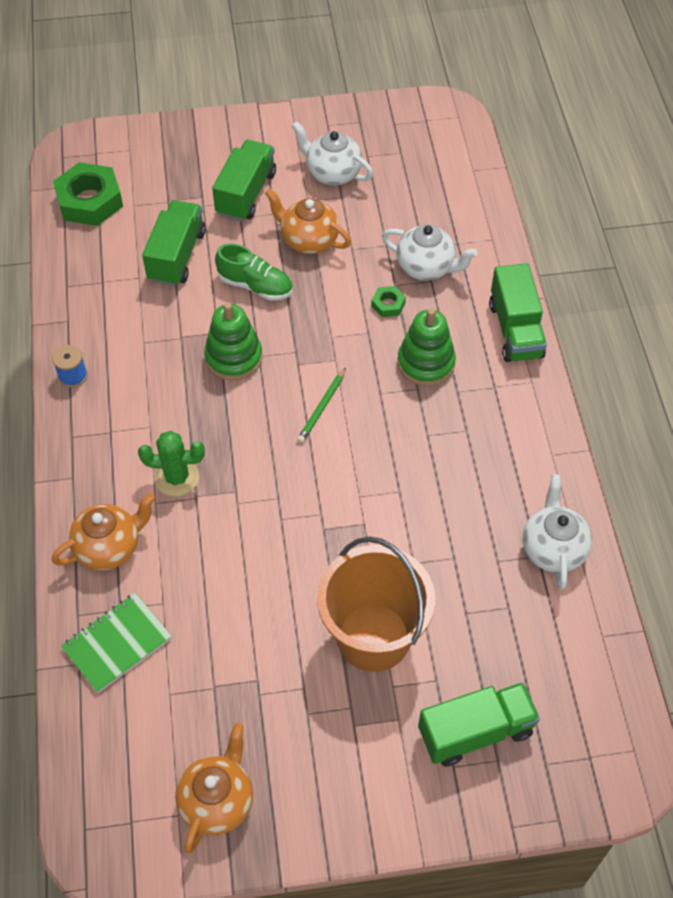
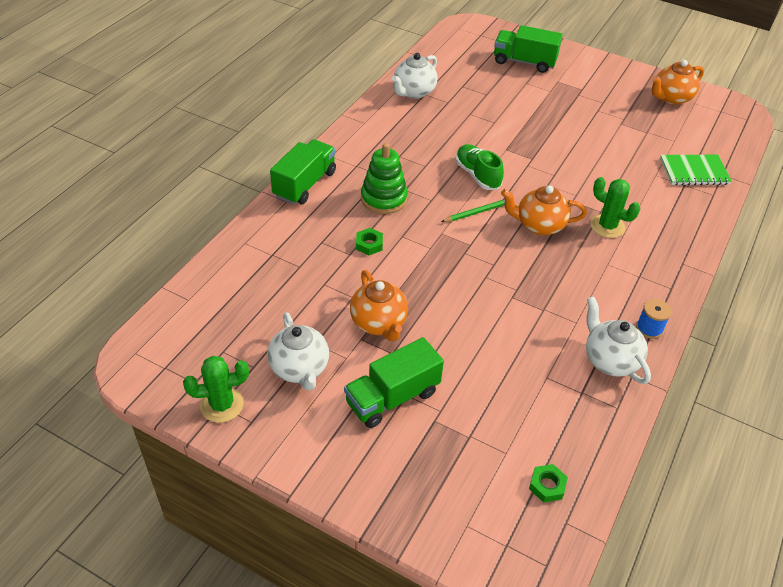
camera: 145 degrees left, 10 degrees down
(89, 201) = (547, 485): green nut -> green nut, size x0.47
(109, 547) = (675, 214): orange teapot -> orange teapot (539, 225)
(177, 256) = (500, 376): green truck -> none
(233, 357) = (513, 273): green stacking toy -> none
(255, 286) = (454, 313): green shoe -> green shoe (477, 175)
(359, 122) = (222, 405): none -> green cactus
(373, 637) = (544, 109): orange bucket -> none
(426, 267) = (314, 252): white teapot -> white teapot (610, 360)

